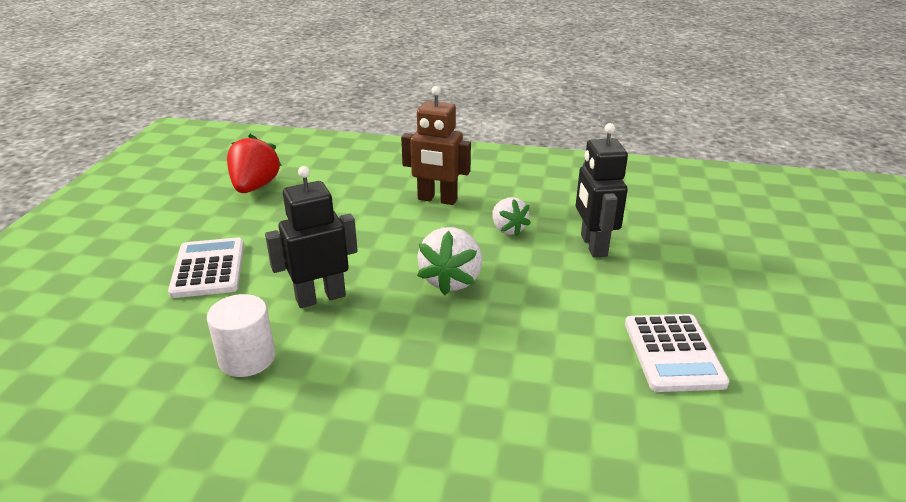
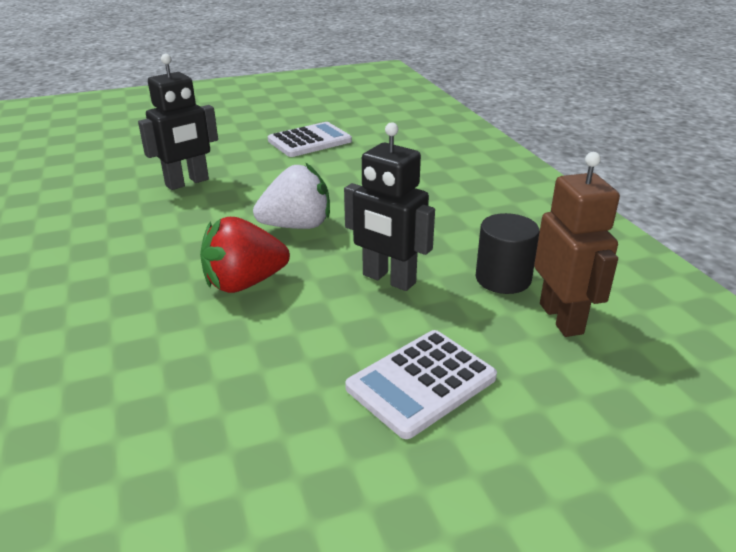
camera: 120 degrees left, 0 degrees up
(247, 358) = (503, 279): white cylinder -> black cylinder
(255, 187) = (170, 481): red strawberry -> red strawberry (244, 283)
(437, 199) = (132, 282): brown robot -> brown robot (561, 318)
(508, 229) = (182, 223): white strawberry -> none

